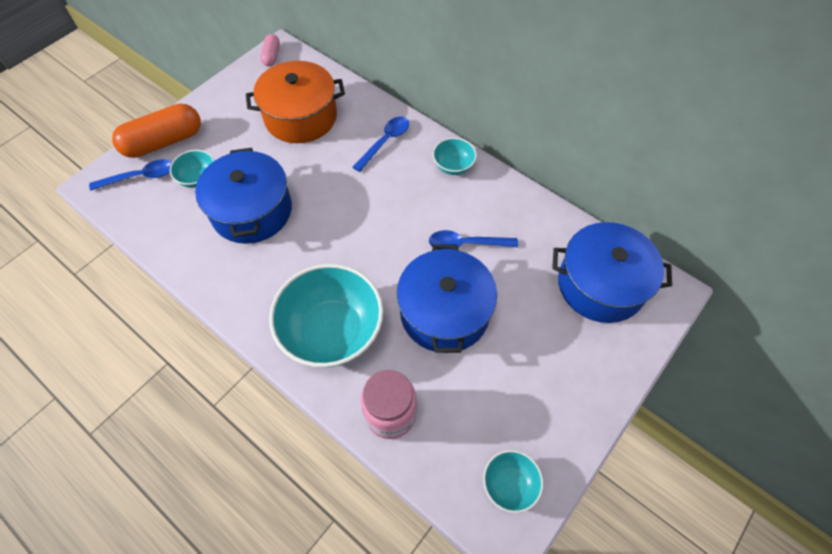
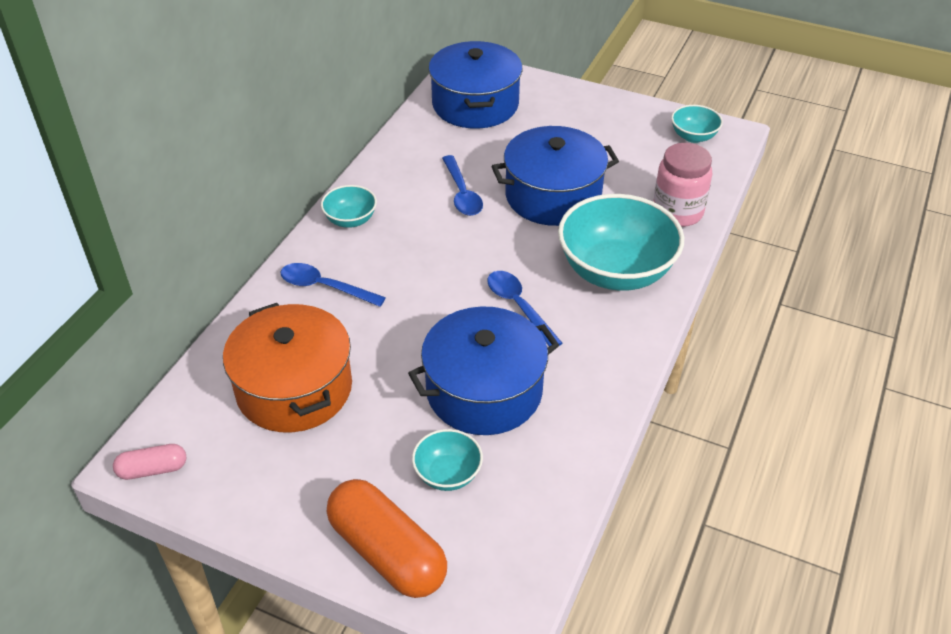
camera: 105 degrees left, 15 degrees down
(141, 177) = (468, 554): blue spoon -> blue spoon (518, 306)

